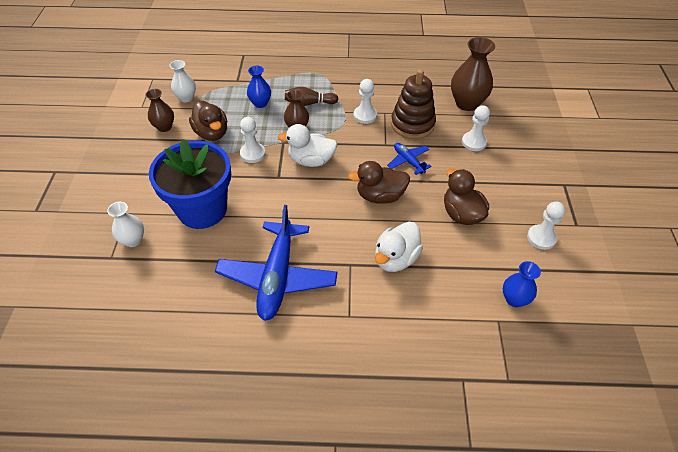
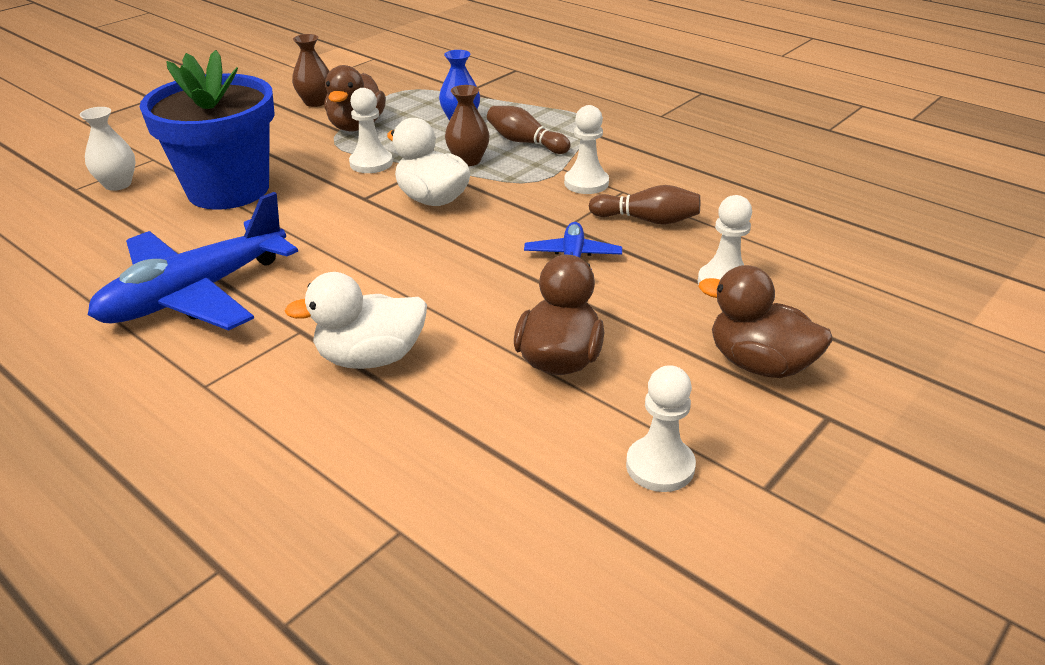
camera: 40 degrees right, 15 degrees down
(186, 98) = (382, 86): white vase -> none
(380, 196) = (465, 277): brown duck -> brown duck (759, 364)
(412, 124) = (647, 220): brown stacking toy -> brown bowling pin
(467, 103) = (786, 232): brown vase -> none
(514, 299) = (473, 520): blue vase -> none

